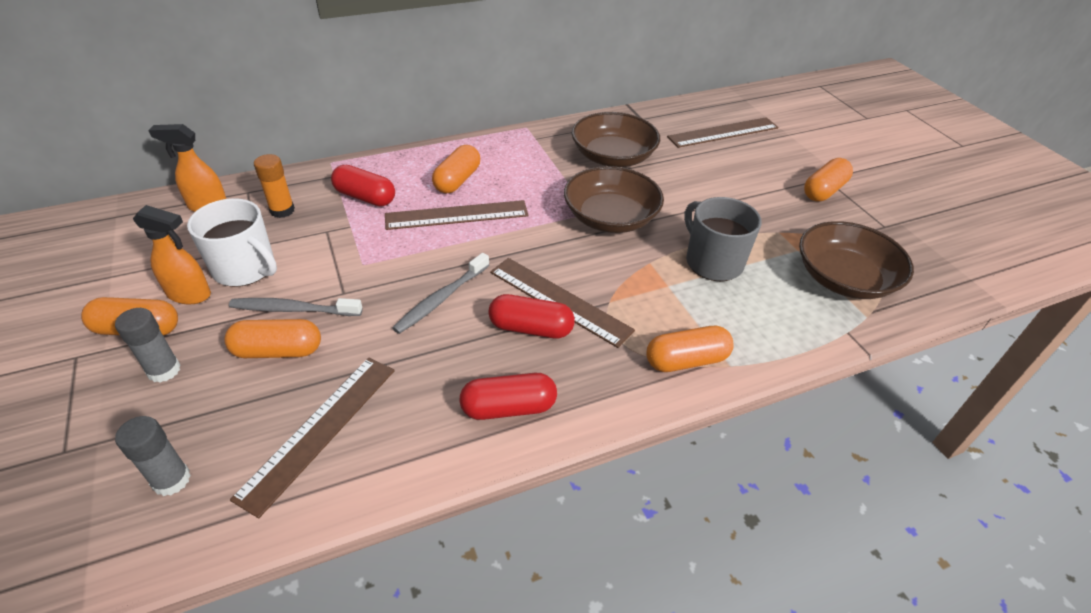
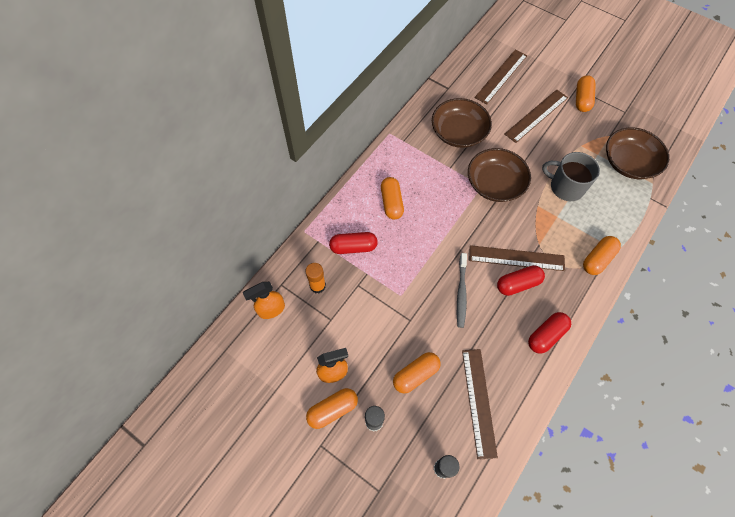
camera: 30 degrees left, 20 degrees up
(245, 269) = (343, 338): white mug -> none
(293, 309) = (396, 346): grey toothbrush -> none
(457, 215) = (416, 230): brown ruler -> brown ruler (536, 115)

